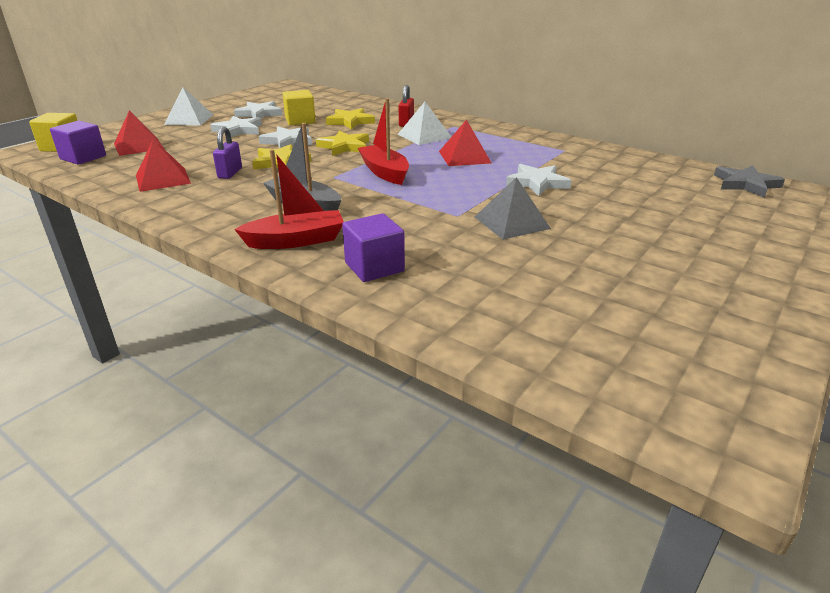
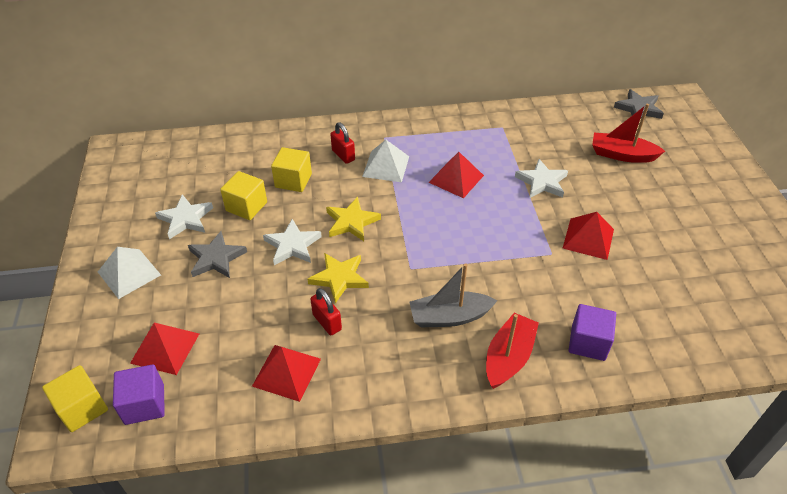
camera: 45 degrees left, 15 degrees up
(230, 173) = (327, 322): purple padlock -> red padlock
(238, 130) = (216, 258): white star -> grey star
(350, 121) = (293, 180): yellow star -> yellow cube
(384, 172) = (436, 237): red boat -> red boat (622, 155)
(511, 222) = (588, 238): grey pyramid -> red pyramid

